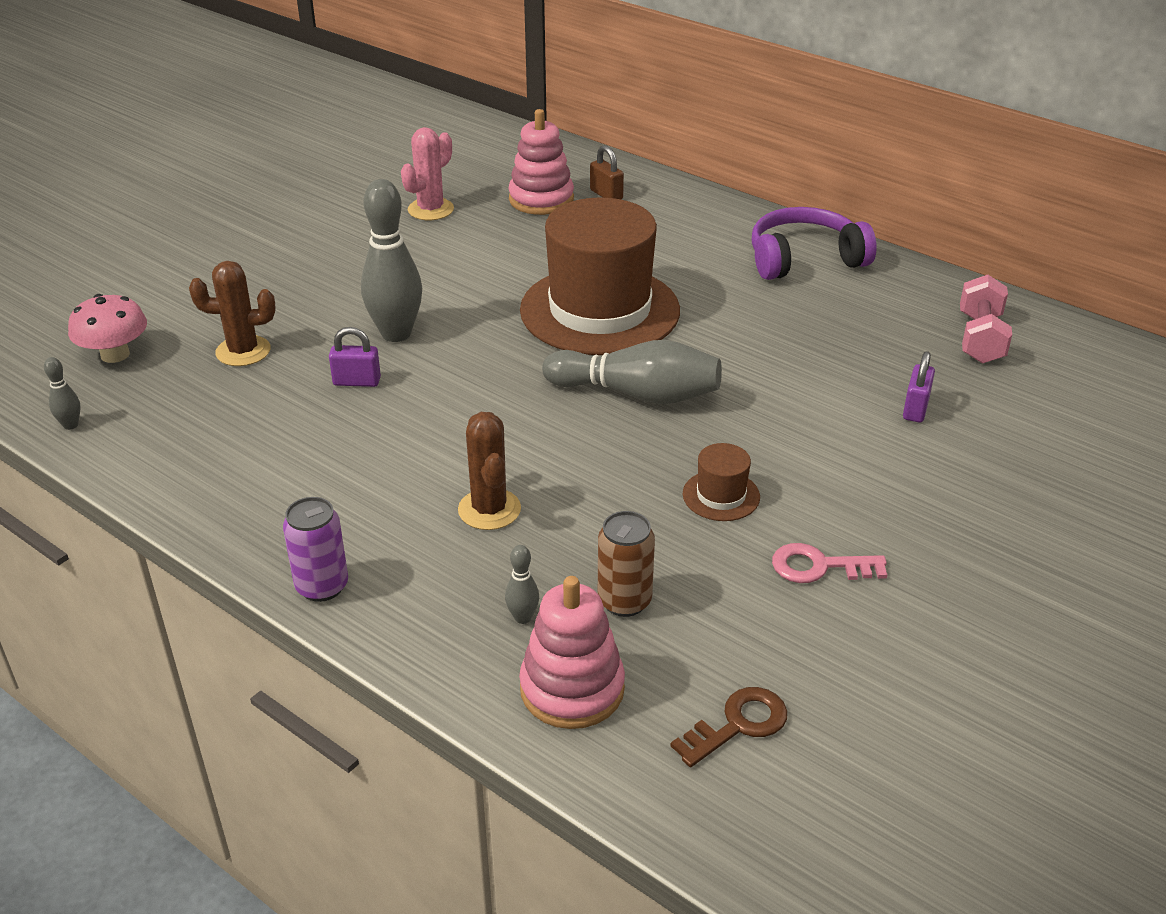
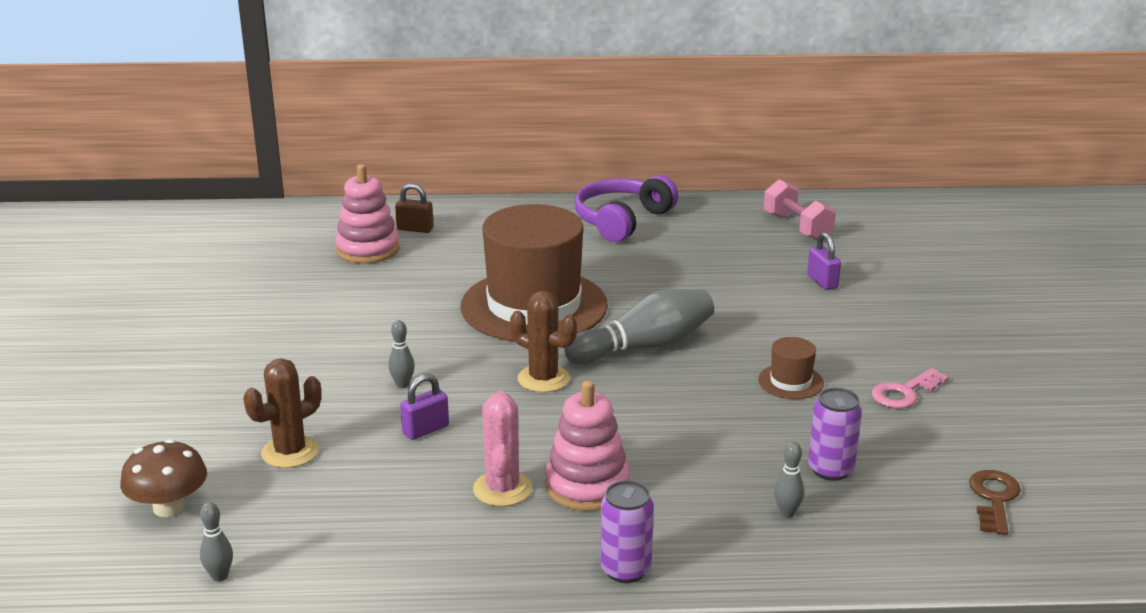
camera: 40 degrees left, 10 degrees down
(115, 354) = (169, 507): pink mushroom -> brown mushroom
(396, 334) = (402, 384): grey bowling pin -> grey bowling pin, size x0.44
(430, 209) = (285, 289): pink cactus -> pink cactus (502, 489)
(489, 509) = (661, 462): brown cactus -> brown cactus (543, 379)
(572, 689) = (880, 534): pink stacking toy -> pink stacking toy (587, 486)
(624, 601) = (830, 470): brown can -> purple can

